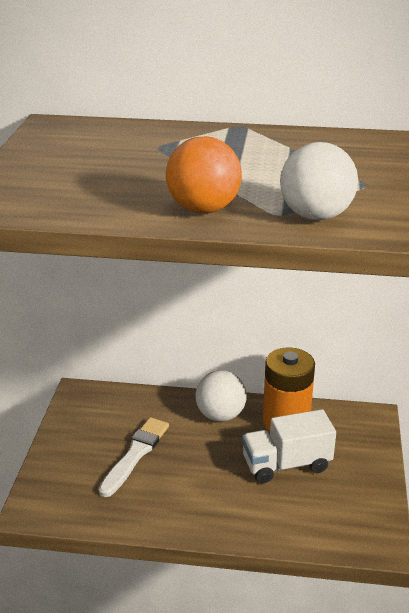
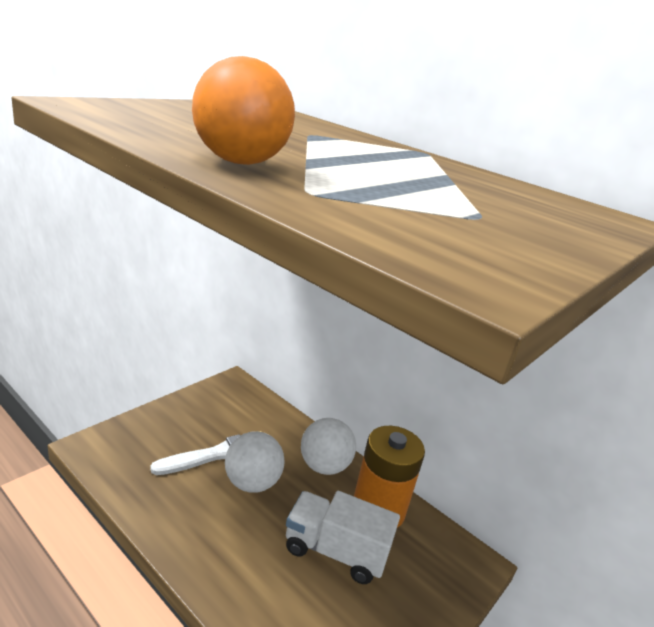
camera: 30 degrees right, 5 degrees down
(316, 216) = (349, 208): white ball -> white ball (252, 483)

